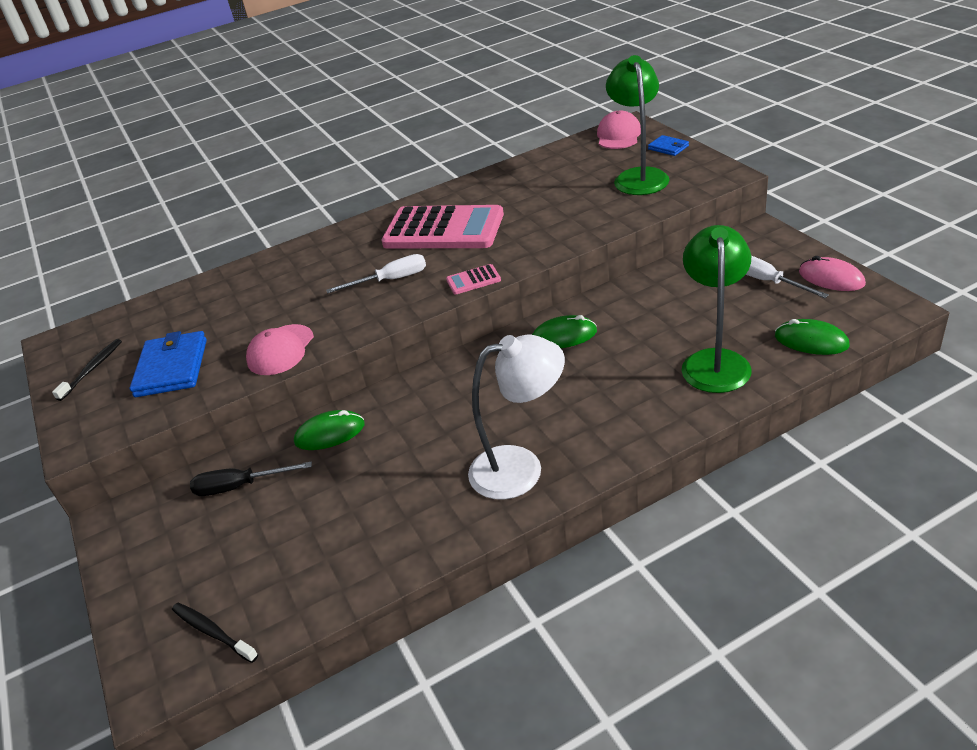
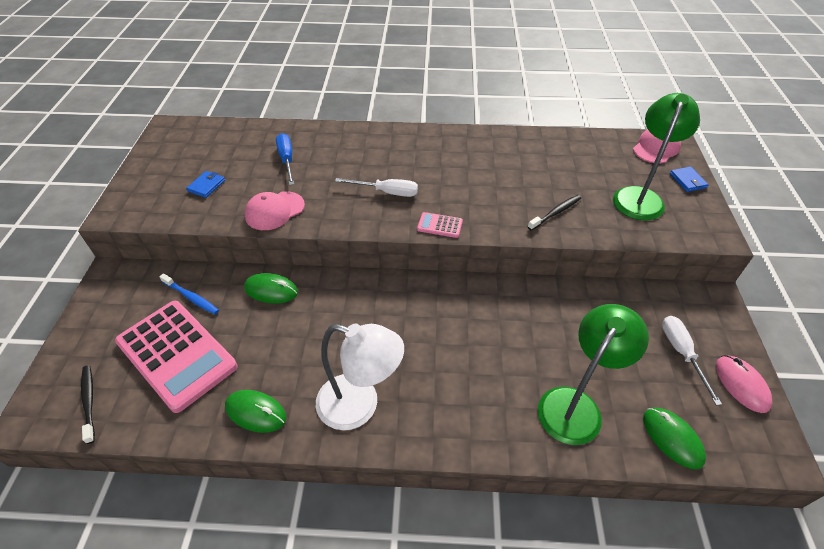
camera: 25 degrees right, 10 degrees up
(92, 369) = (168, 160): black toothbrush -> black toothbrush (555, 213)
(171, 368) = (206, 186): blue wallet -> blue wallet, size x0.52
(240, 486) = (191, 297): black screwdriver -> blue toothbrush
(246, 304) = (287, 160): none -> blue screwdriver
(443, 229) = (457, 167): pink calculator -> pink calculator (176, 354)
(564, 336) = (481, 306): green mouse -> green mouse (256, 412)

